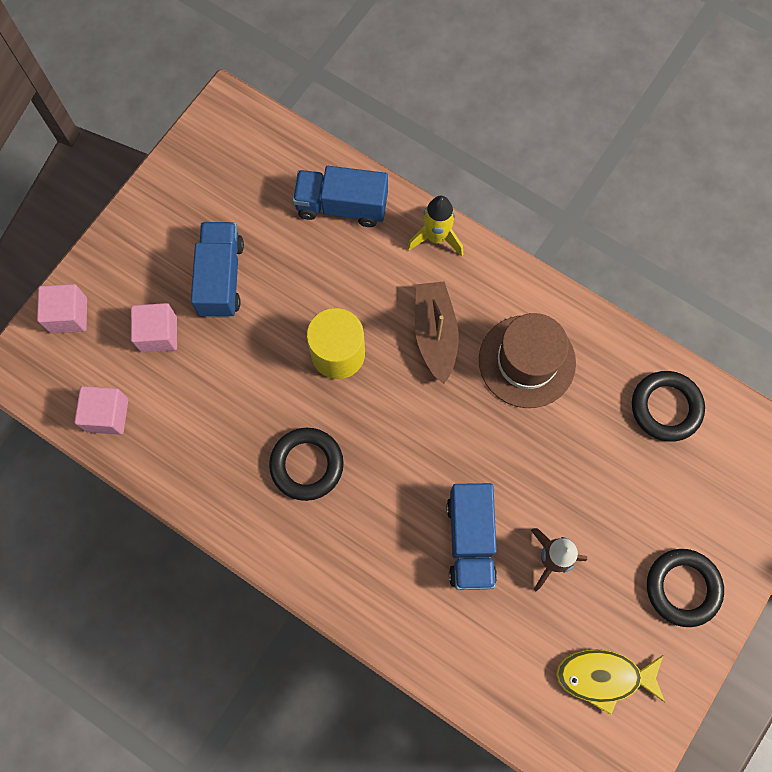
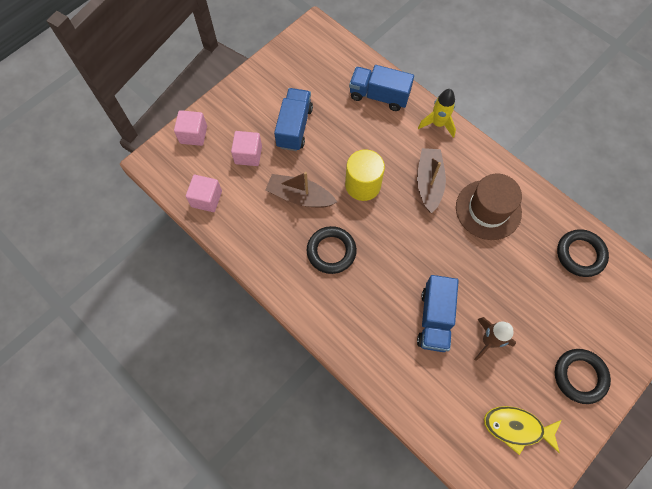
camera: 10 degrees right, 5 degrees down
(247, 387) = (300, 196): none -> brown boat

